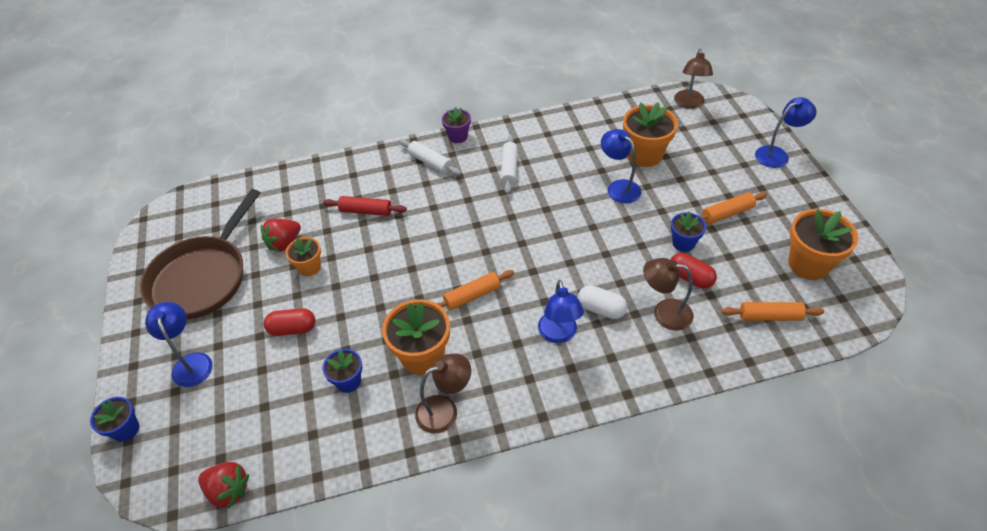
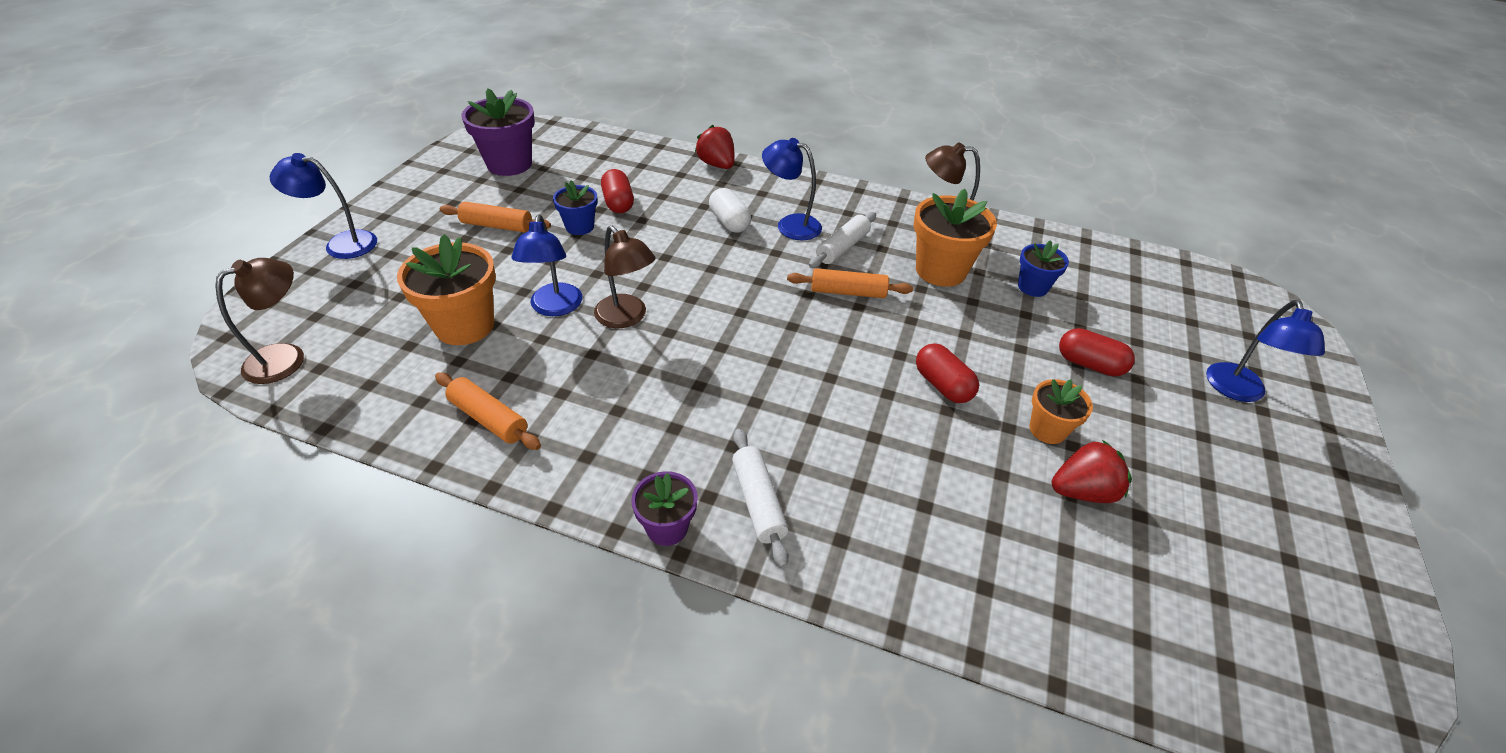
camera: 150 degrees left, 5 degrees down
(126, 429) = (1315, 360): blue flower pot -> none
(203, 277) = (1235, 505): brown pan -> none
(228, 490) = (1178, 266): red strawberry -> red strawberry (717, 165)
(366, 211) = (922, 472): red rolling pin -> none
(377, 262) = (942, 385): none -> red capsule
(509, 169) = (652, 413): white rolling pin -> white rolling pin (842, 247)
(559, 334) = (790, 225): blue lamp -> blue lamp turned 90 degrees counterclockwise
(664, 313) = (678, 195): brown lamp -> brown lamp (627, 318)
(770, 316) = (600, 156): orange rolling pin -> orange rolling pin (489, 418)
(808, 264) = (509, 164): orange flower pot -> purple flower pot

